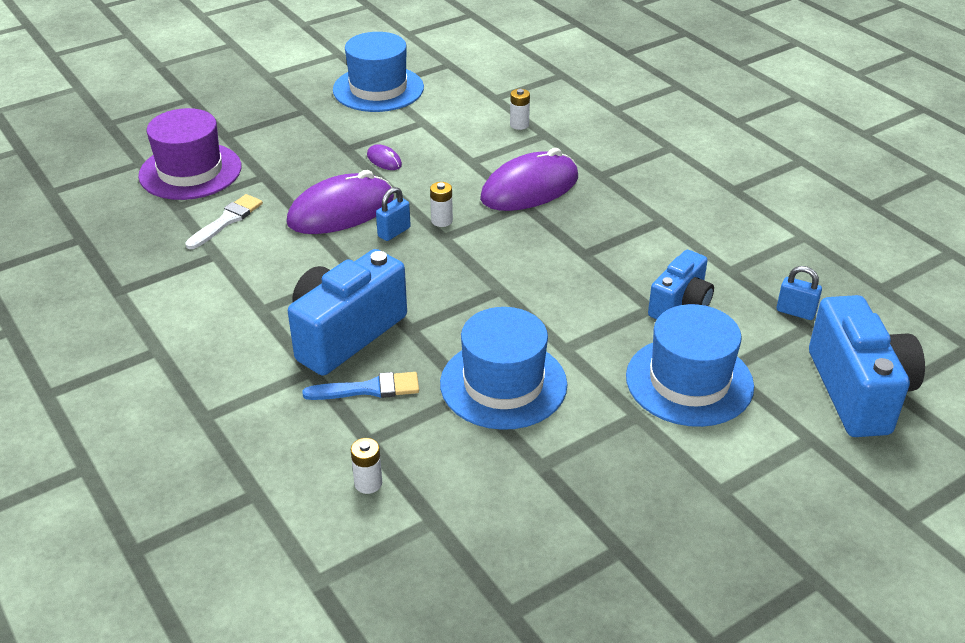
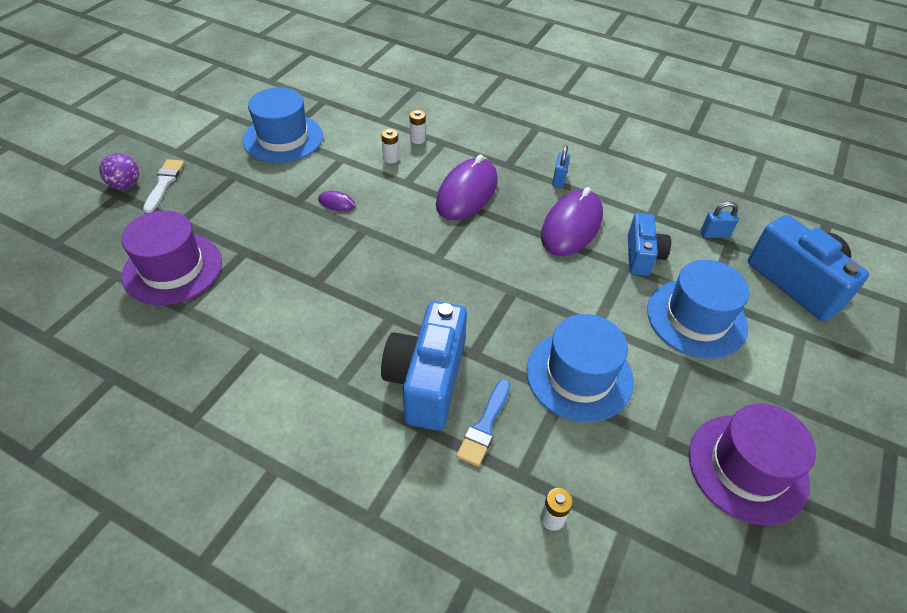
camera: 30 degrees left, 10 degrees up
(201, 92) = (126, 185): none -> purple ball
(226, 221) = (243, 307): white brush -> white brush (164, 183)
(341, 211) = (336, 263): purple mouse -> purple mouse (571, 226)
(368, 389) = (484, 426): blue brush -> blue brush turned 150 degrees clockwise
(394, 232) = (394, 268): blue padlock -> blue padlock (559, 180)
(442, 221) = (423, 244): white battery -> white battery (391, 158)
(614, 527) = (747, 468): none -> purple hat

